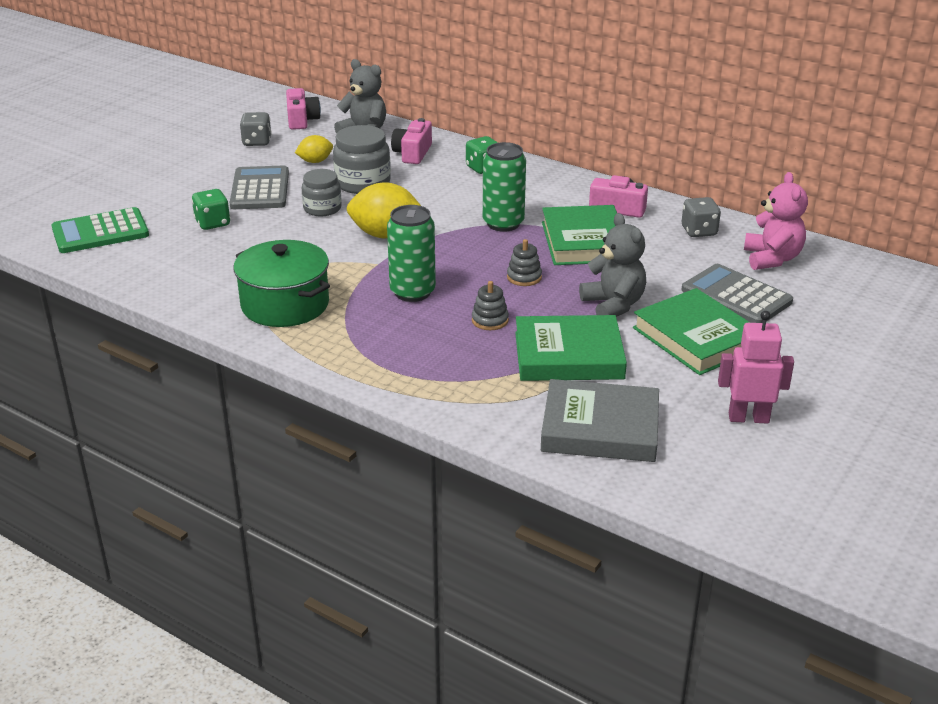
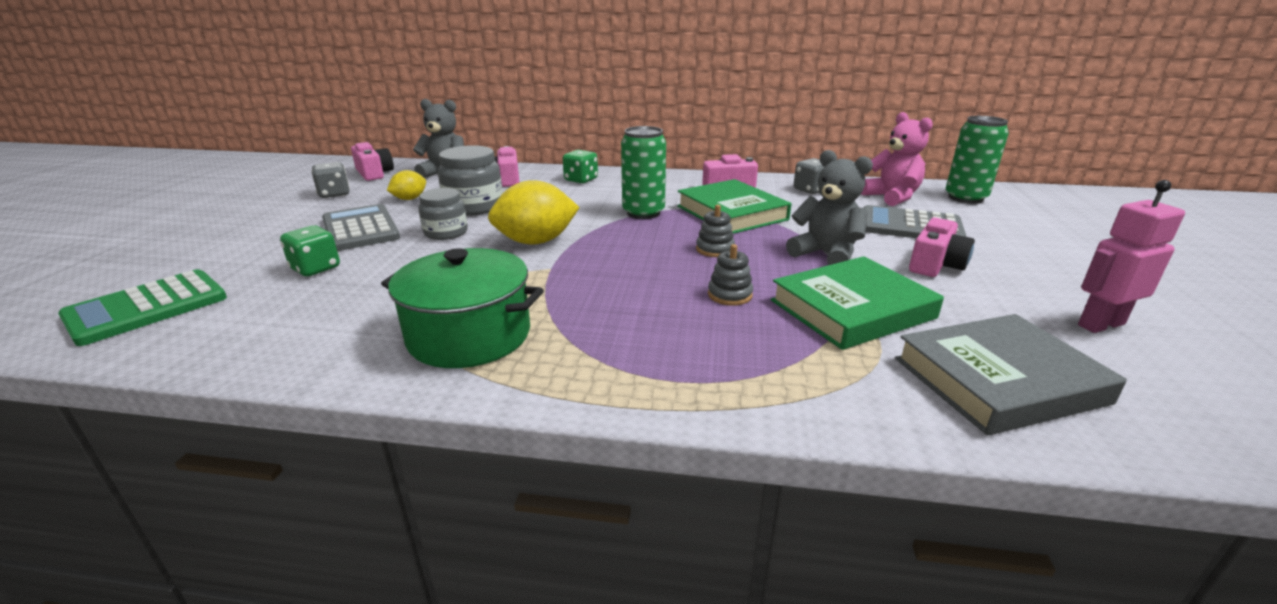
camera: 25 degrees left, 5 degrees down
(412, 292) = (616, 286): green can -> green can (965, 198)
(697, 338) = (935, 264): green book -> pink camera

